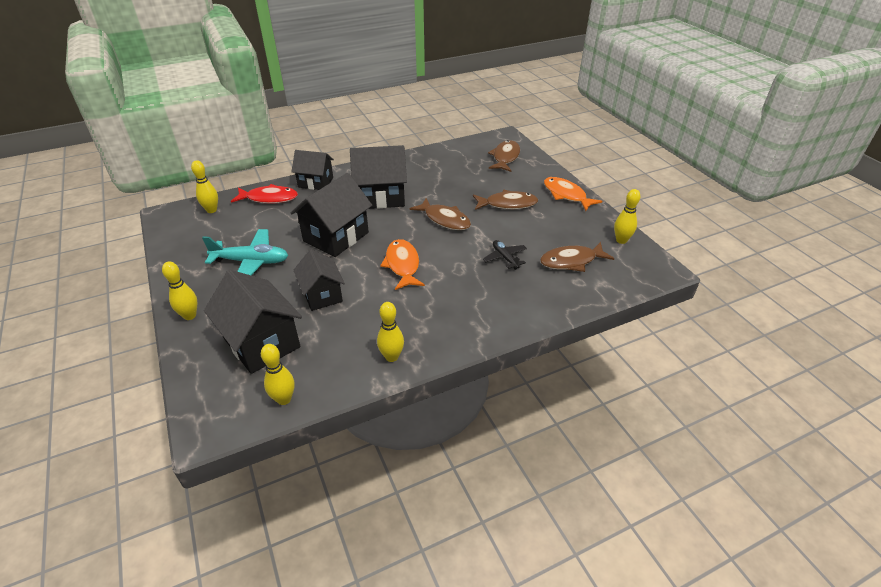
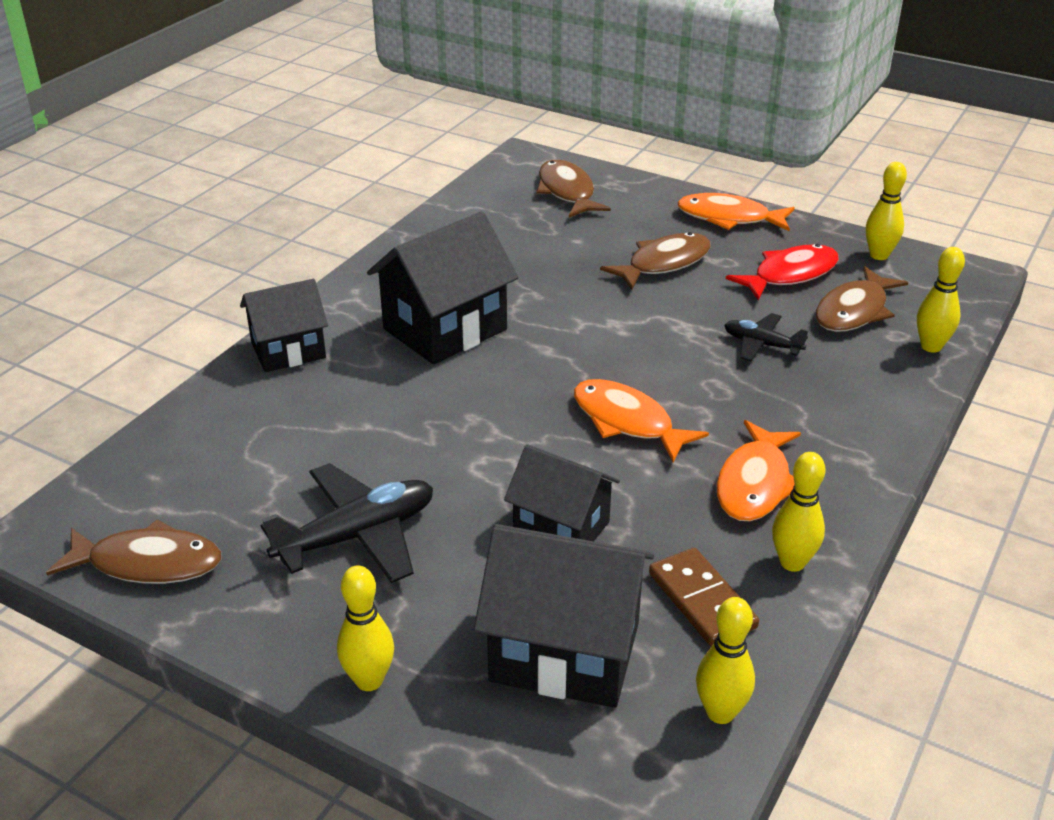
camera: 35 degrees left, 5 degrees down
(212, 210) = (140, 483): yellow bowling pin -> yellow bowling pin (931, 346)
(251, 262) = (357, 536): turquoise plane -> black plane
(269, 198) = (234, 414): red fish -> red fish (790, 275)
(335, 352) = (701, 600): none -> brown domino
(336, 237) = (456, 426): black house -> none
(420, 316) = (755, 484): none -> orange fish
(445, 219) = (600, 324): brown fish -> brown fish (148, 563)

